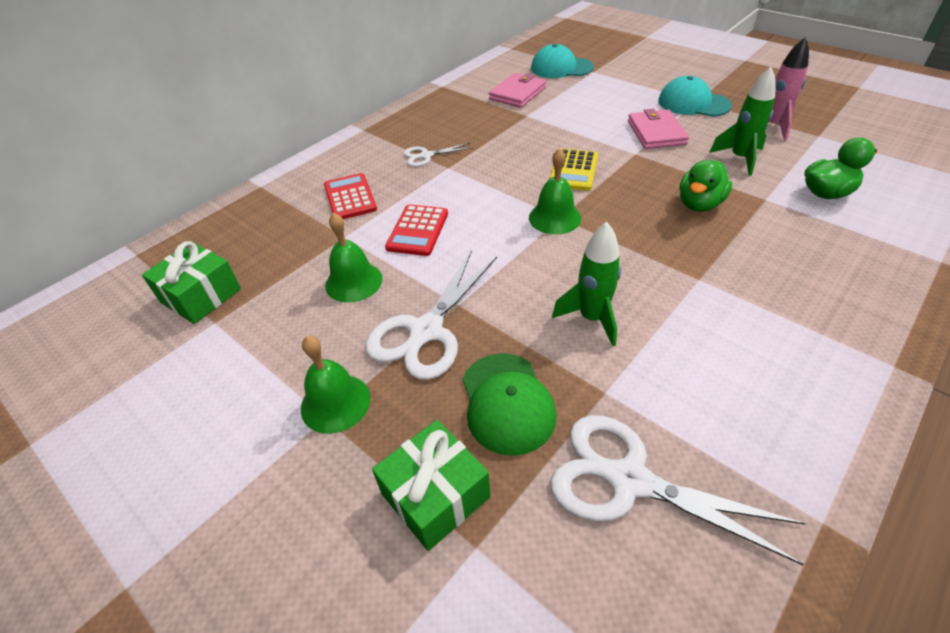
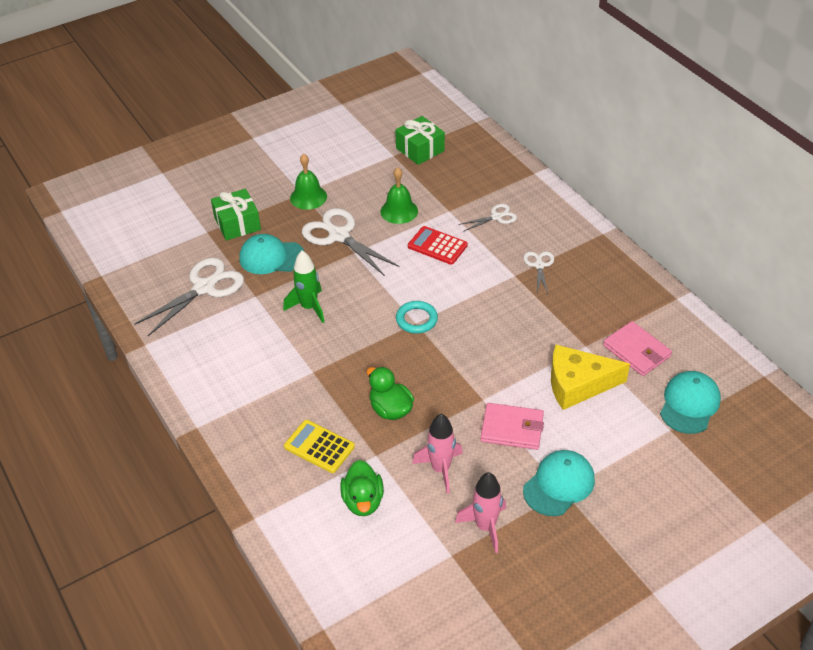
camera: 105 degrees right, 0 degrees up
(350, 197) = (496, 217): red calculator -> white scissors
(507, 403) = (271, 257): green cap -> turquoise cap
(554, 217) = (416, 319): green bell -> turquoise ring
(573, 170) = (474, 349): yellow calculator -> yellow calculator (319, 447)
(577, 112) = (578, 384): none -> yellow cheese
(740, 158) = (440, 469): green rocket -> pink rocket

